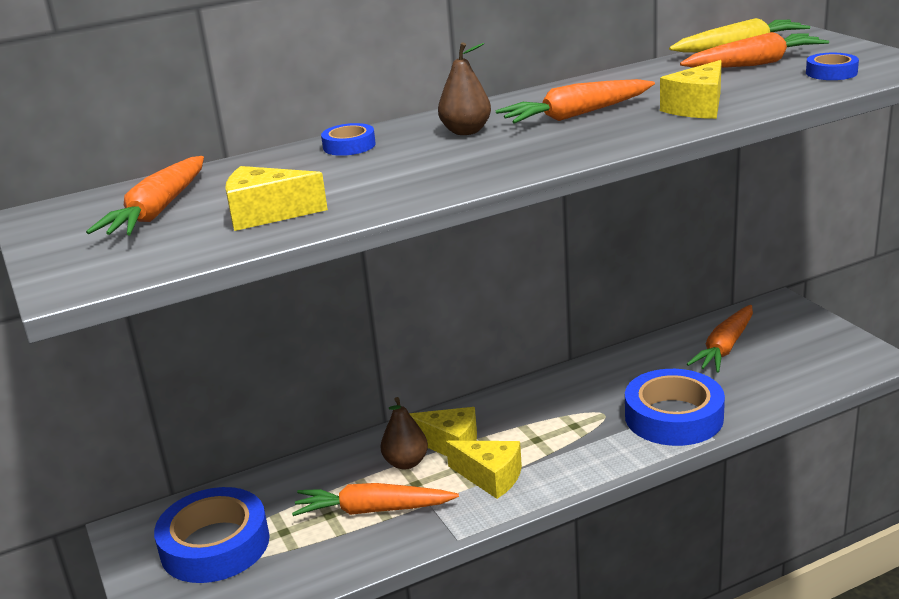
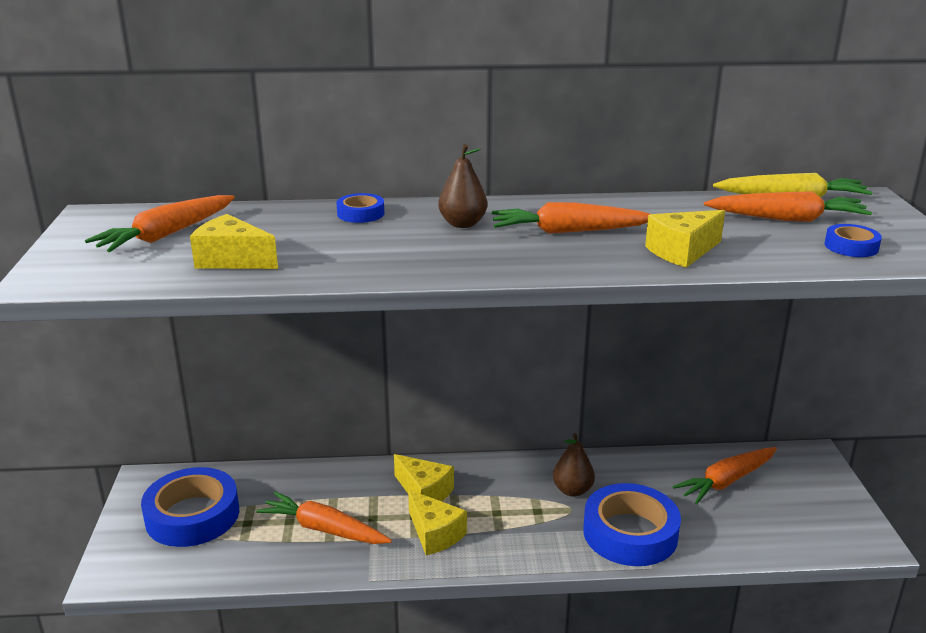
camera: 20 degrees right, 0 degrees up
(406, 463) = (378, 497): brown pear -> brown pear (572, 490)

